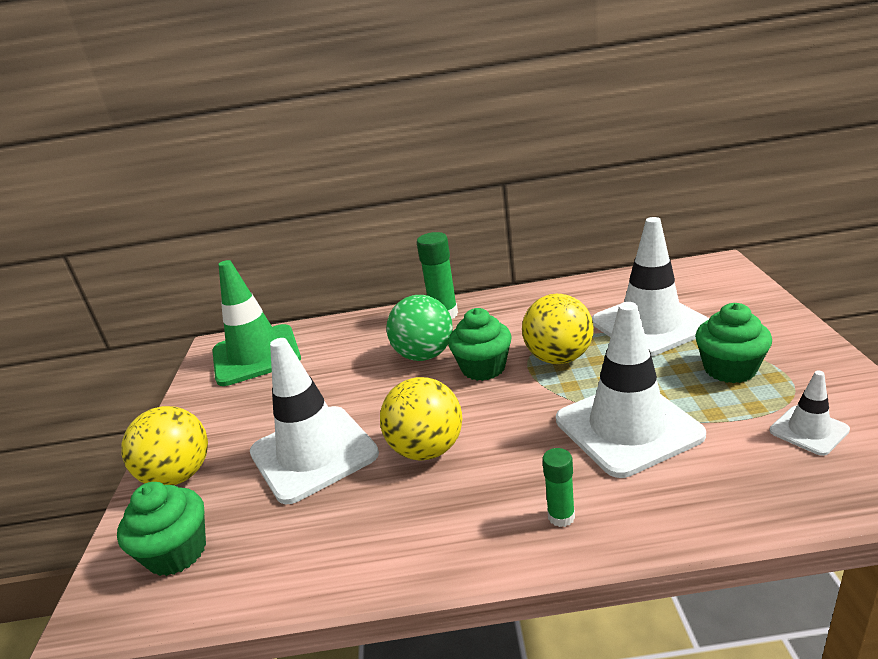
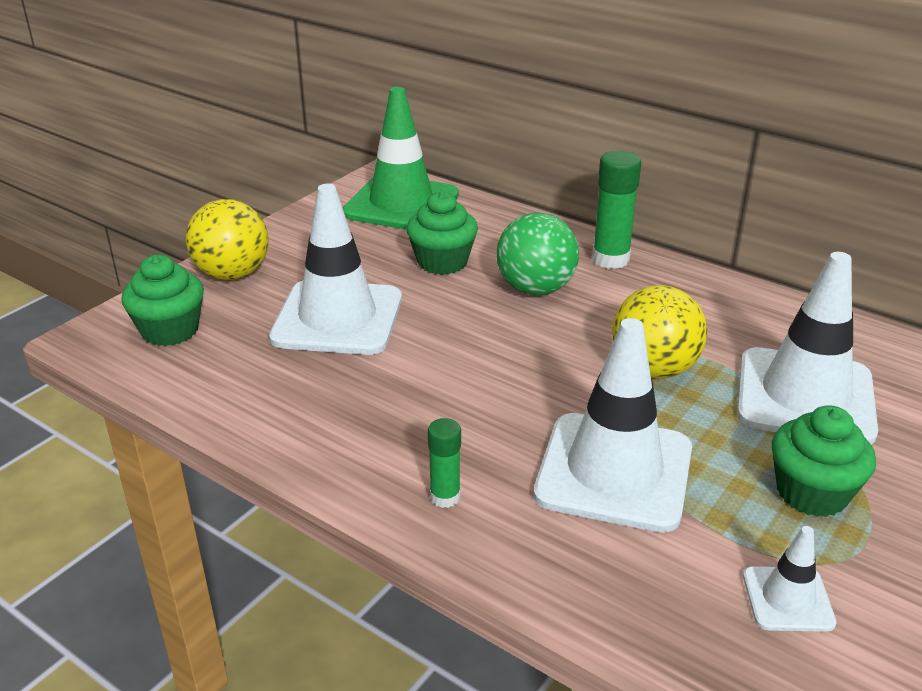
camera: 35 degrees right, 5 degrees up
(427, 449) = (421, 373): yellow ball -> none
(483, 368) = (569, 334): green cupcake -> green cupcake (442, 262)

